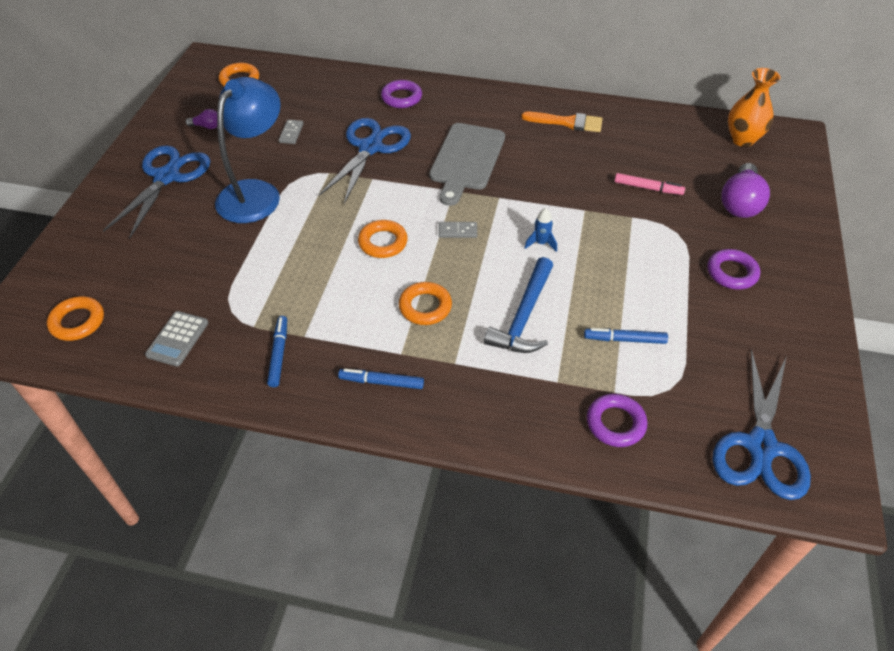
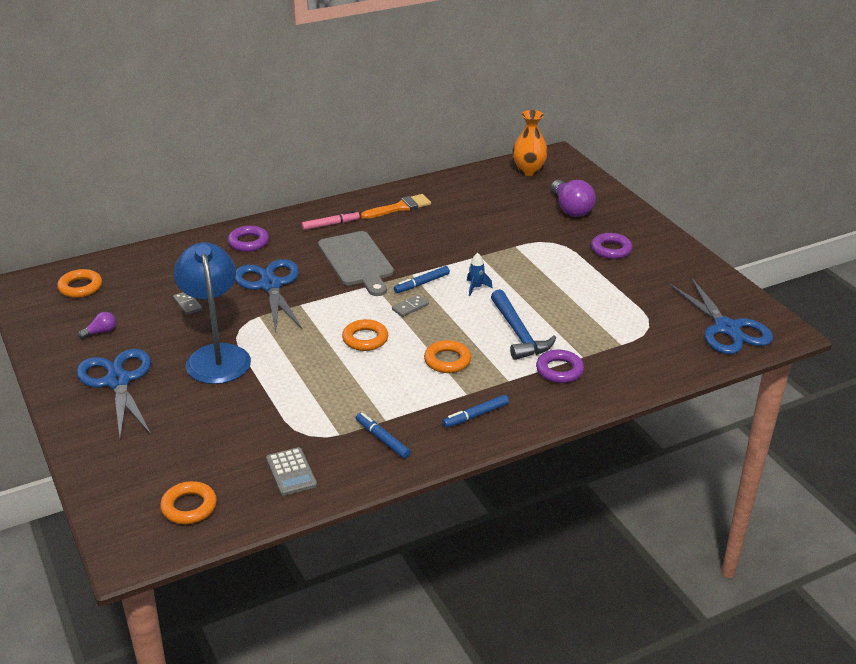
camera: 40 degrees left, 15 degrees down
(615, 423) = (641, 359): purple ring -> purple ring (559, 370)
(624, 339) = (594, 315): blue marker -> blue marker (421, 283)
(648, 188) = (504, 225): pink marker -> pink marker (330, 224)

